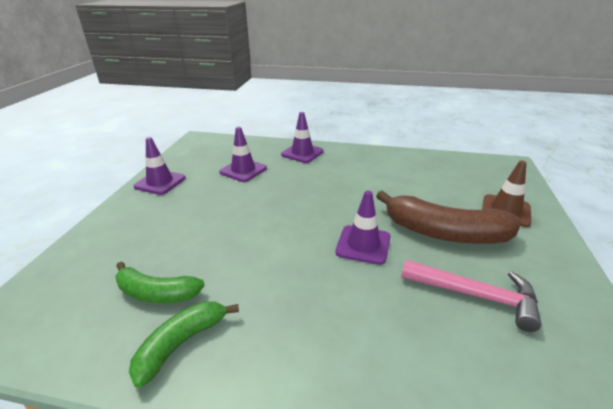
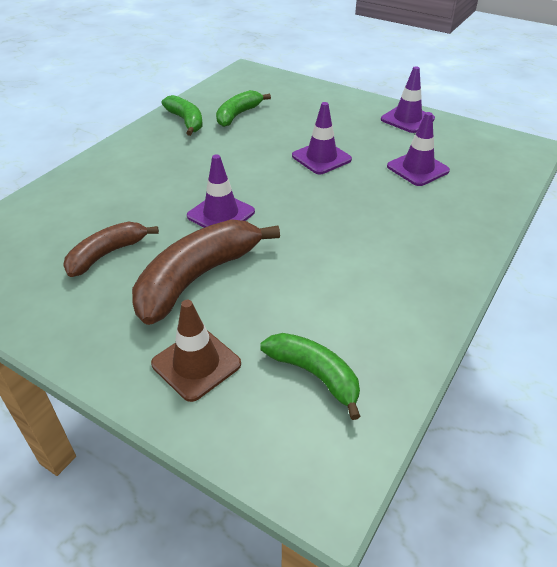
camera: 110 degrees right, 10 degrees up
(302, 153) = (458, 223): purple traffic cone -> purple traffic cone (321, 158)
(462, 175) = (314, 375): none -> green banana
(475, 295) = (107, 254): pink hammer -> brown banana

